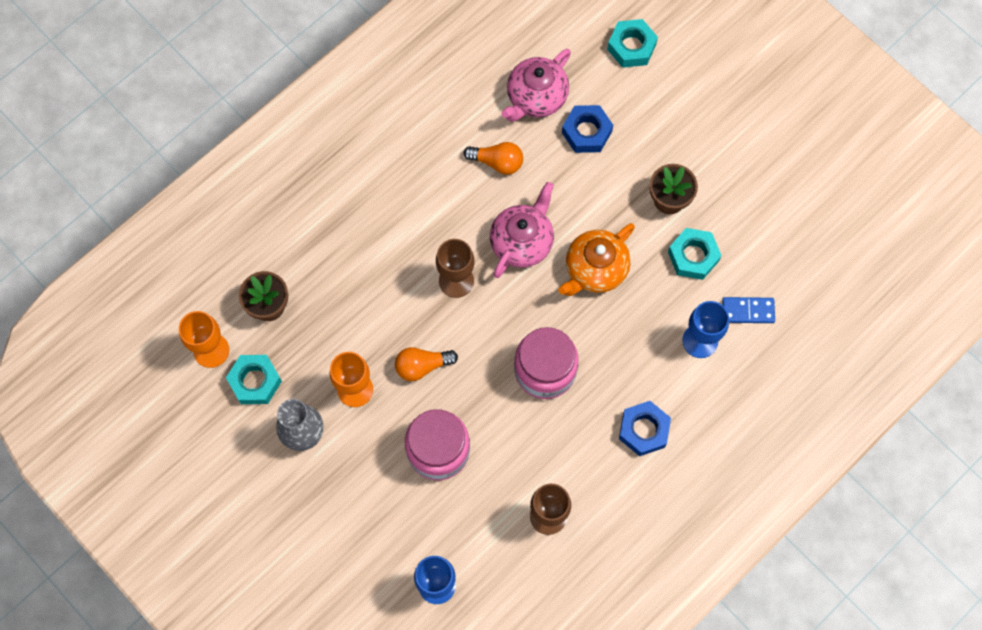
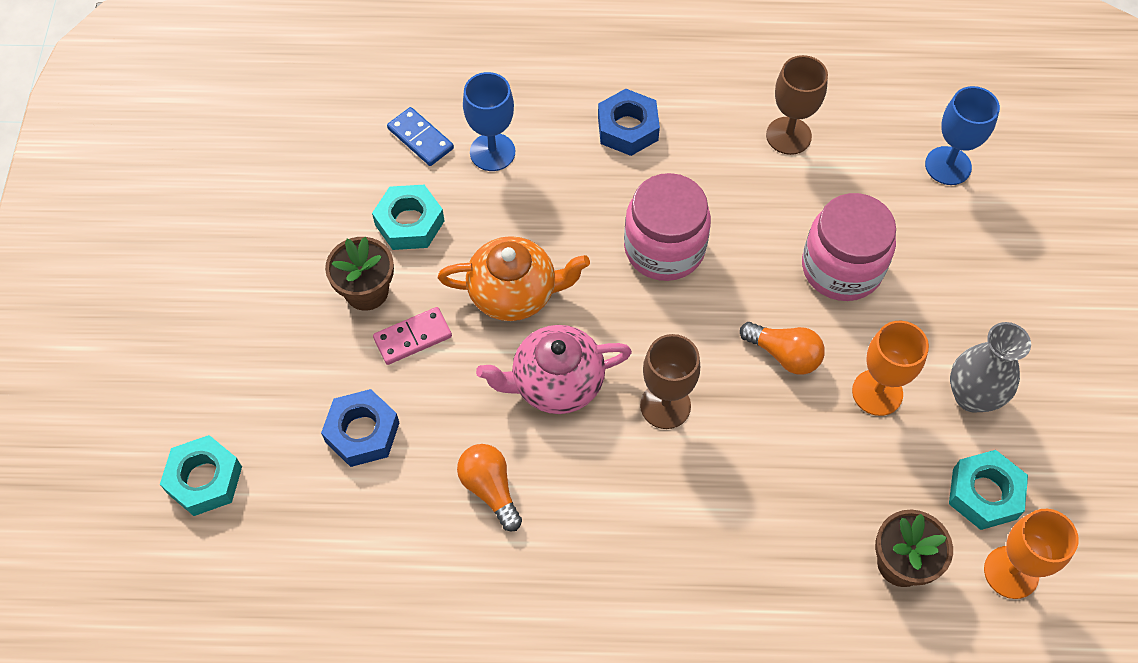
camera: 135 degrees left, 10 degrees down
(536, 97) = (368, 522): pink teapot -> none
(618, 198) = (412, 337): none -> pink domino

